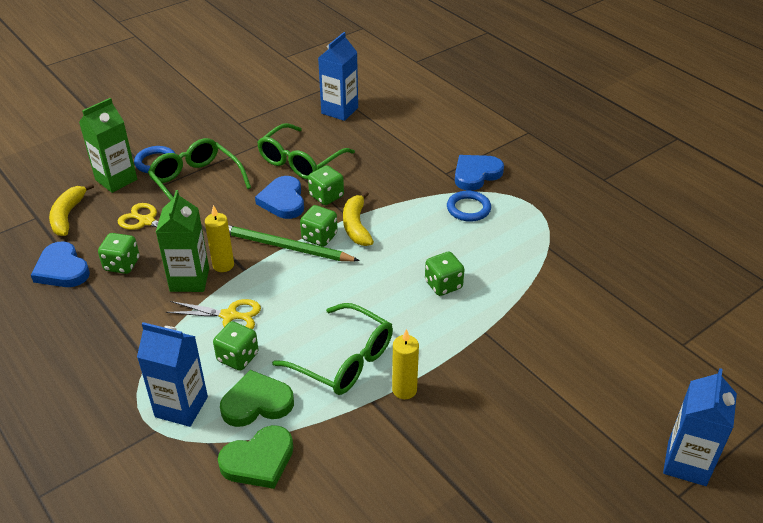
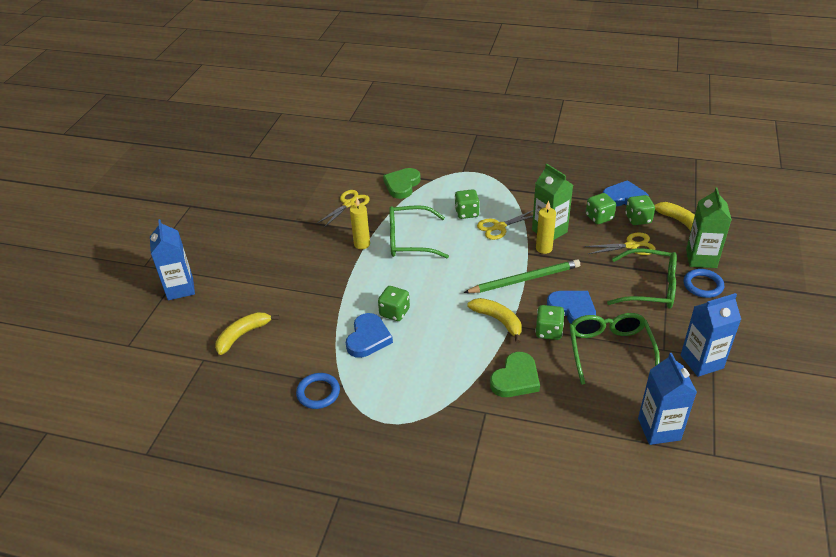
camera: 145 degrees right, 0 degrees up
(181, 407) = (464, 183): blue carton -> blue carton (701, 362)
(257, 403) = (431, 202): green heart -> green heart (516, 378)
(319, 237) = (512, 298): green dice -> green dice (638, 219)
(363, 473) = (349, 204): none -> yellow scissors
(468, 209) = (432, 385): blue ring -> blue ring (318, 393)
(476, 174) = (458, 427): blue heart -> blue heart (368, 338)
(625, 349) = (243, 335): none -> yellow banana

